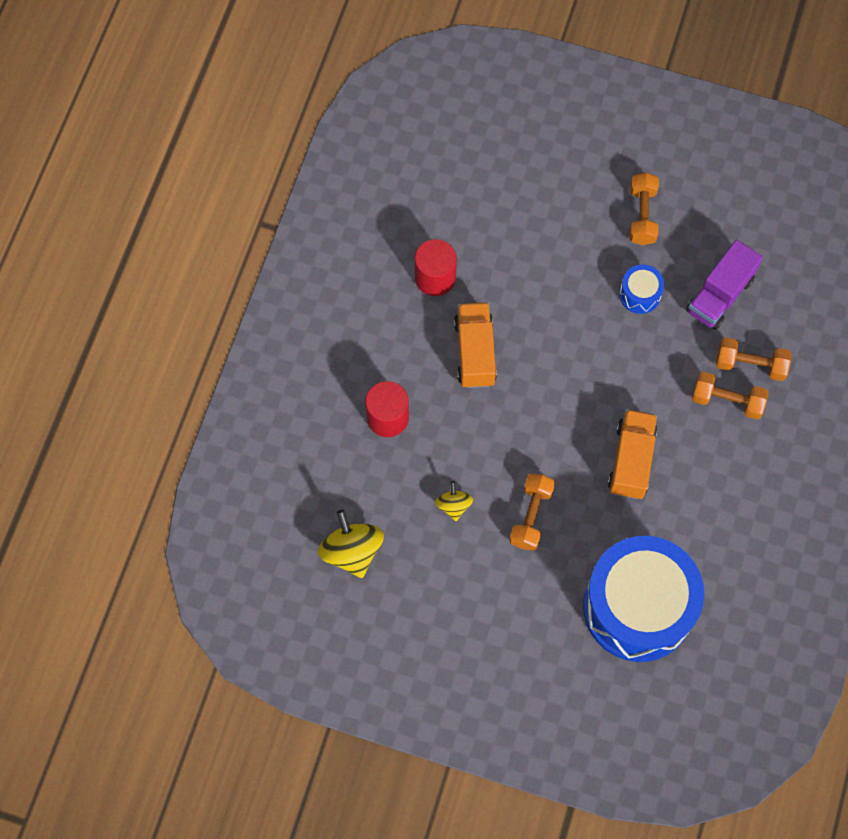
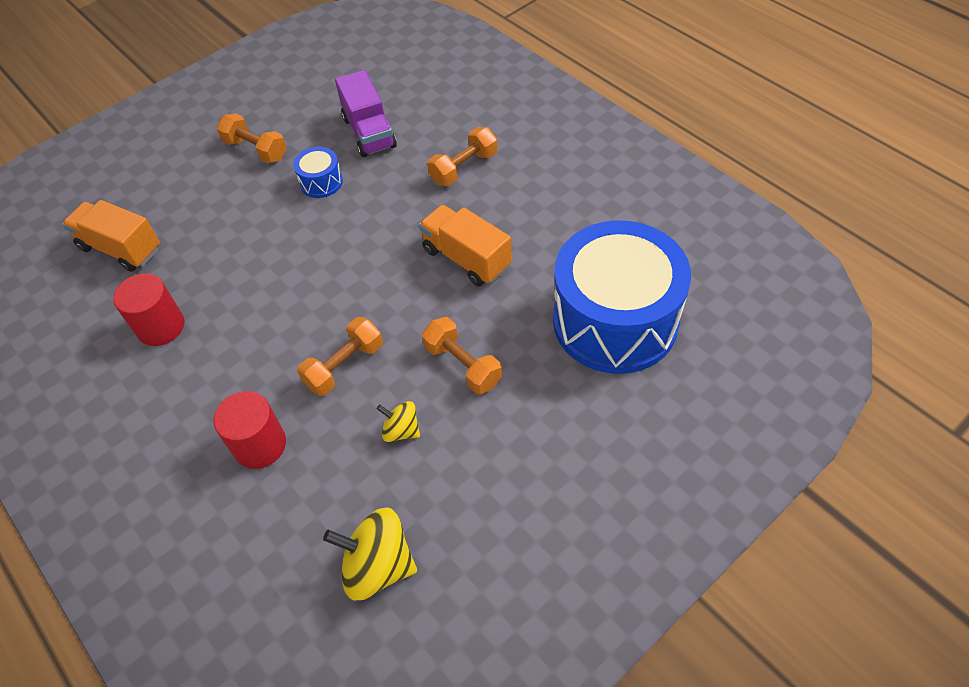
camera: 55 degrees left, 15 degrees down
(475, 352) = (262, 330): orange truck -> orange truck (121, 248)
(750, 365) = (445, 140): orange dumbbell -> orange dumbbell (344, 366)

